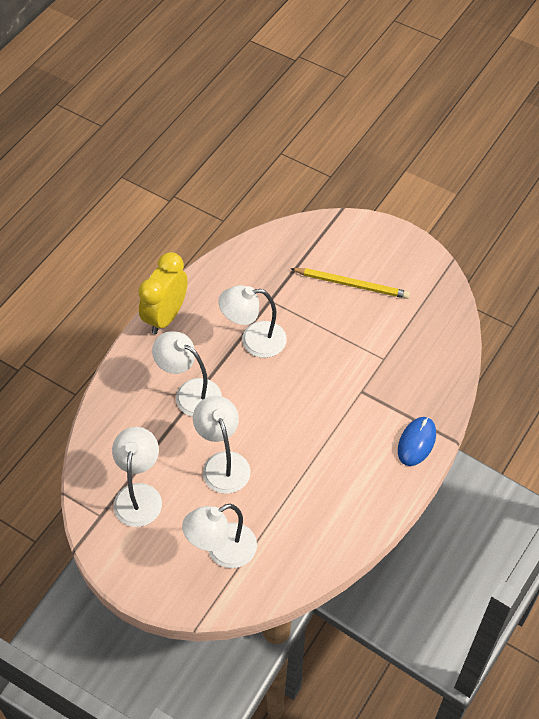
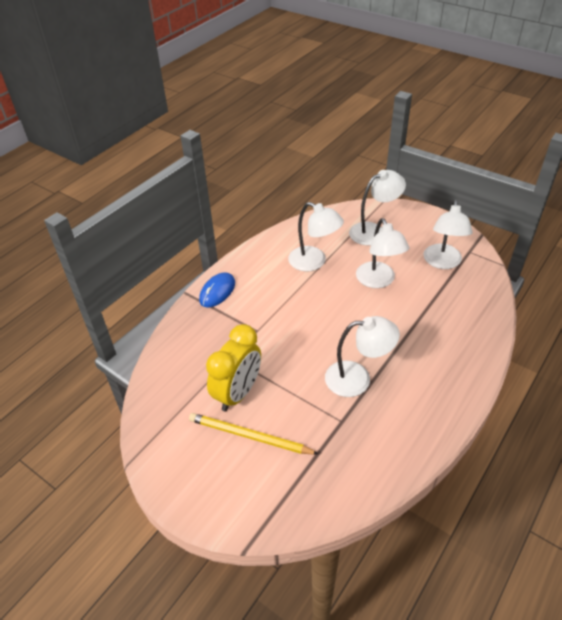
camera: 175 degrees left, 10 degrees down
(165, 316) = (453, 406): yellow clock -> yellow clock (238, 393)
(190, 393) = (415, 333): white lamp -> white lamp (314, 262)

